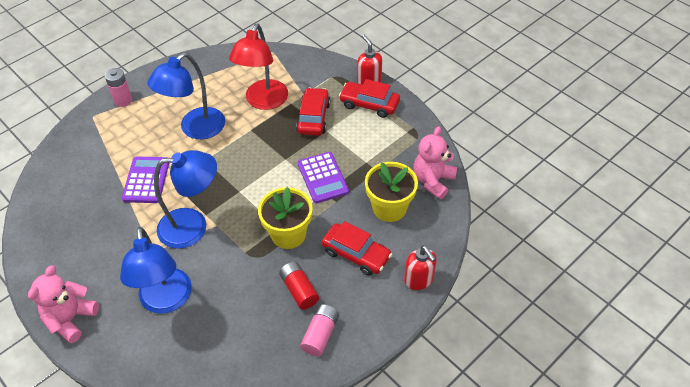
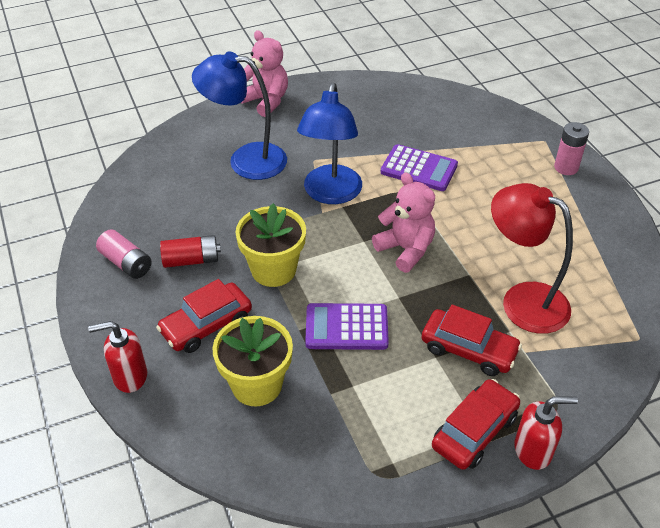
camera: 110 degrees right, 5 degrees down
(195, 129) = (490, 222): blue lamp -> none
(433, 181) = (276, 458): pink teddy bear -> pink teddy bear (405, 249)

